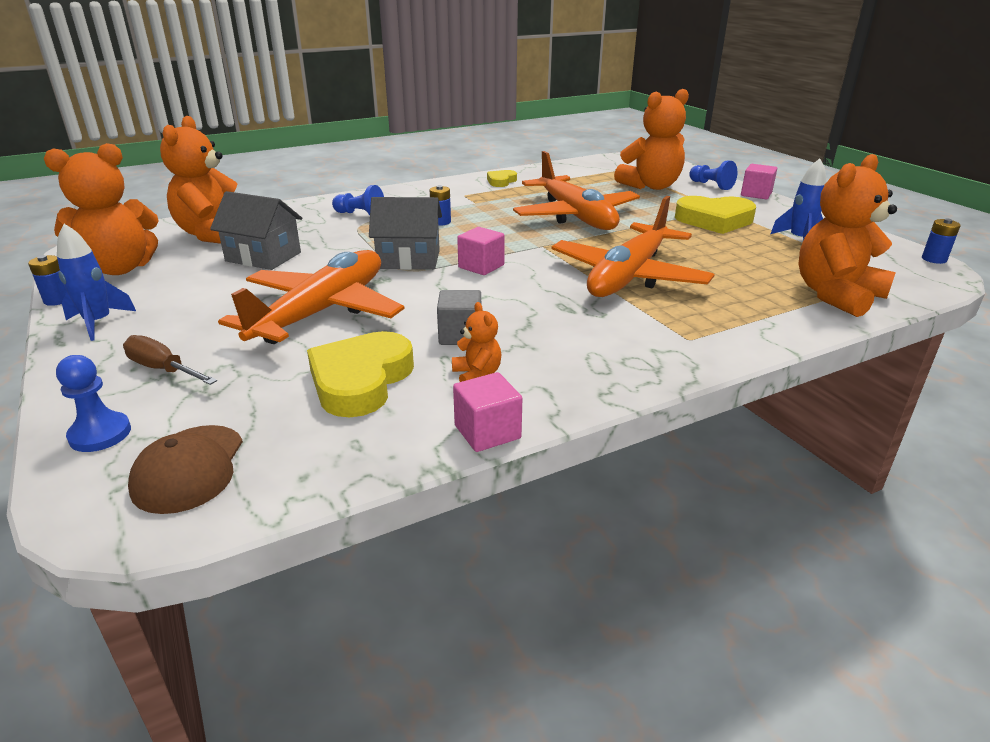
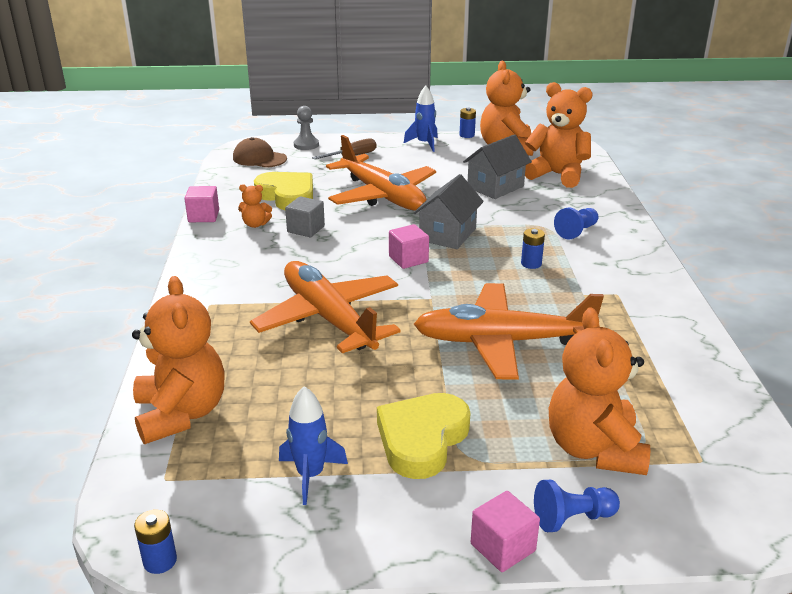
camera: 115 degrees right, 0 degrees up
(100, 434) = (306, 145): blue pawn -> grey pawn
(501, 181) = (665, 330): yellow heart -> none

